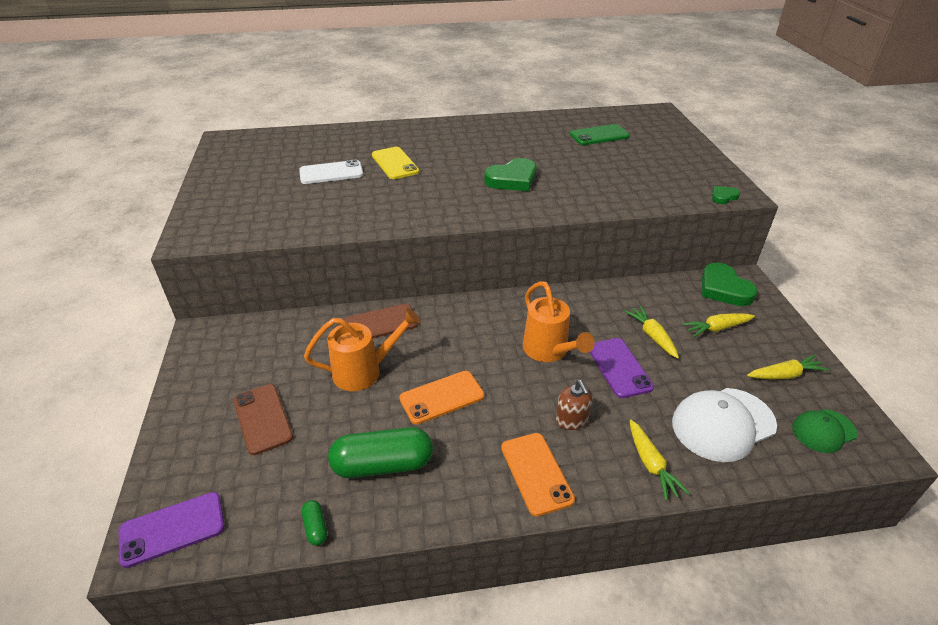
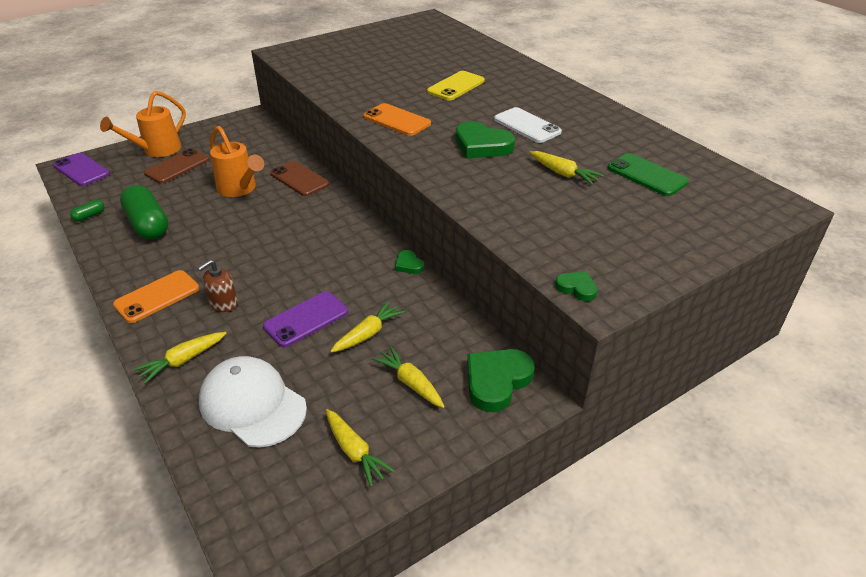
camera: 65 degrees right, 0 degrees up
(331, 173) = (413, 67): white phone -> white phone (527, 126)
(442, 397) = (225, 231): orange phone -> orange phone (397, 120)
(549, 351) = (309, 271): orange watering can -> orange watering can (157, 150)
(569, 291) = (408, 265): none -> green heart
(578, 161) = (563, 174): none -> yellow carrot
(823, 431) = (270, 492): green cap -> none

